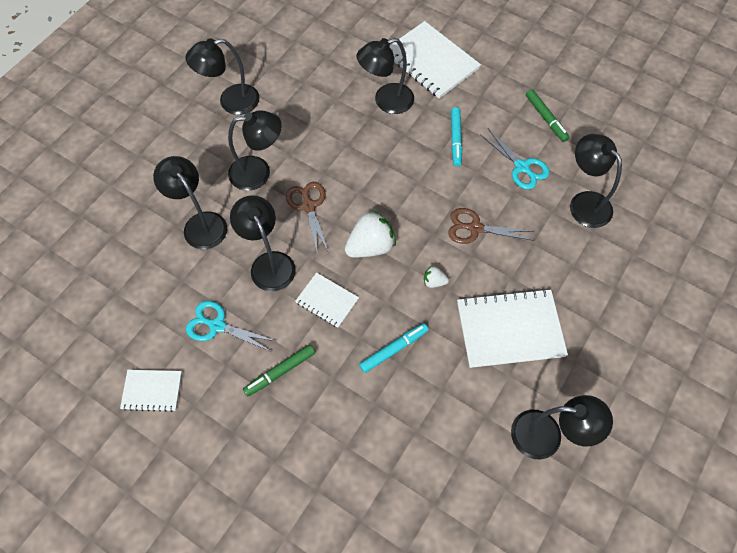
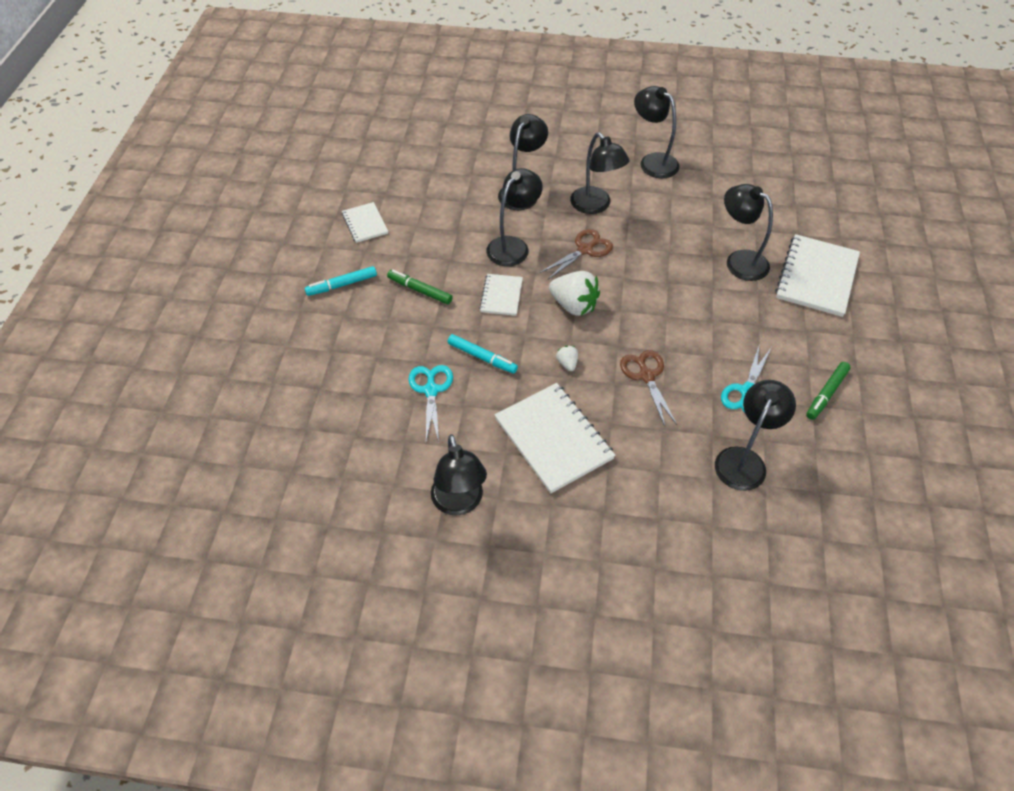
camera: 65 degrees right, 10 degrees down
(217, 326) = (438, 237): turquoise scissors -> turquoise scissors (431, 390)
(456, 139) = (738, 327): turquoise marker -> turquoise marker (342, 285)

